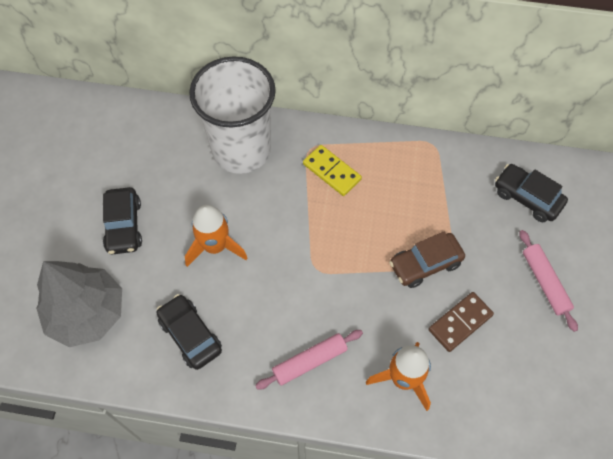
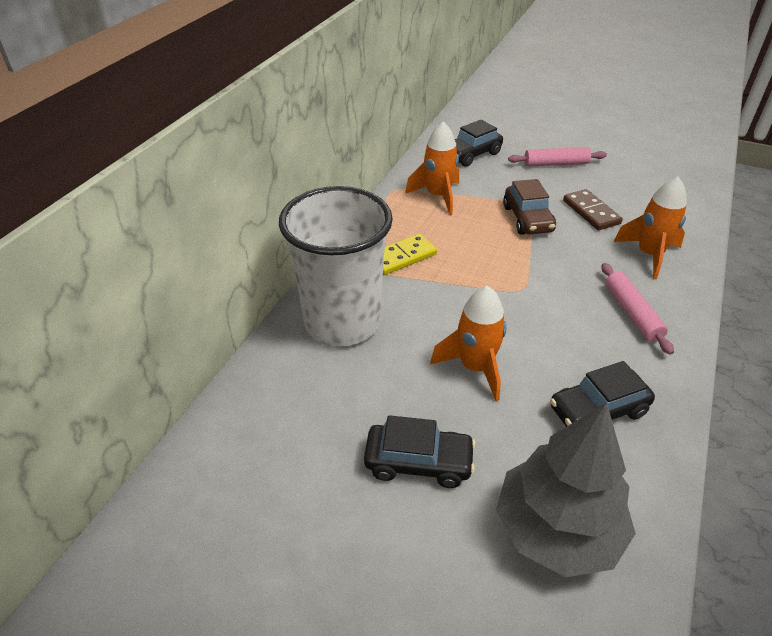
camera: 75 degrees left, 20 degrees down
(434, 181) = (438, 196): none -> orange rocket

